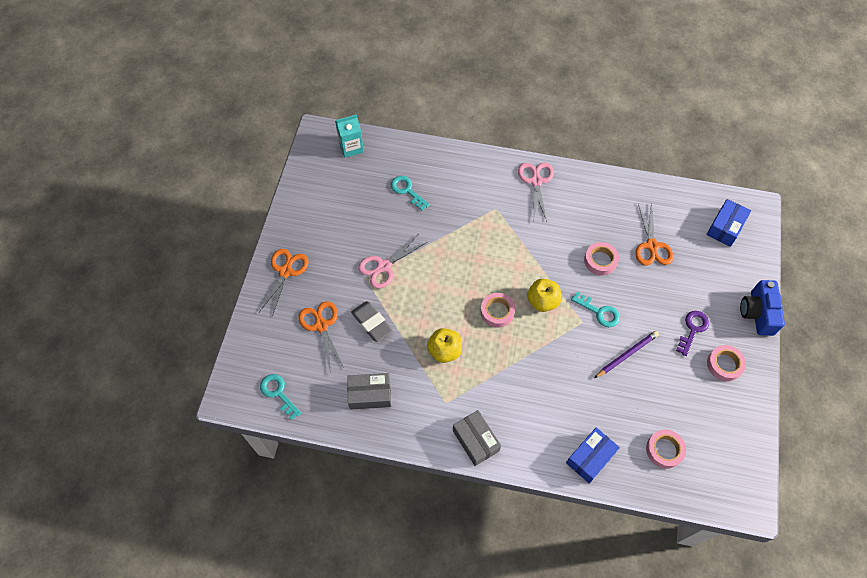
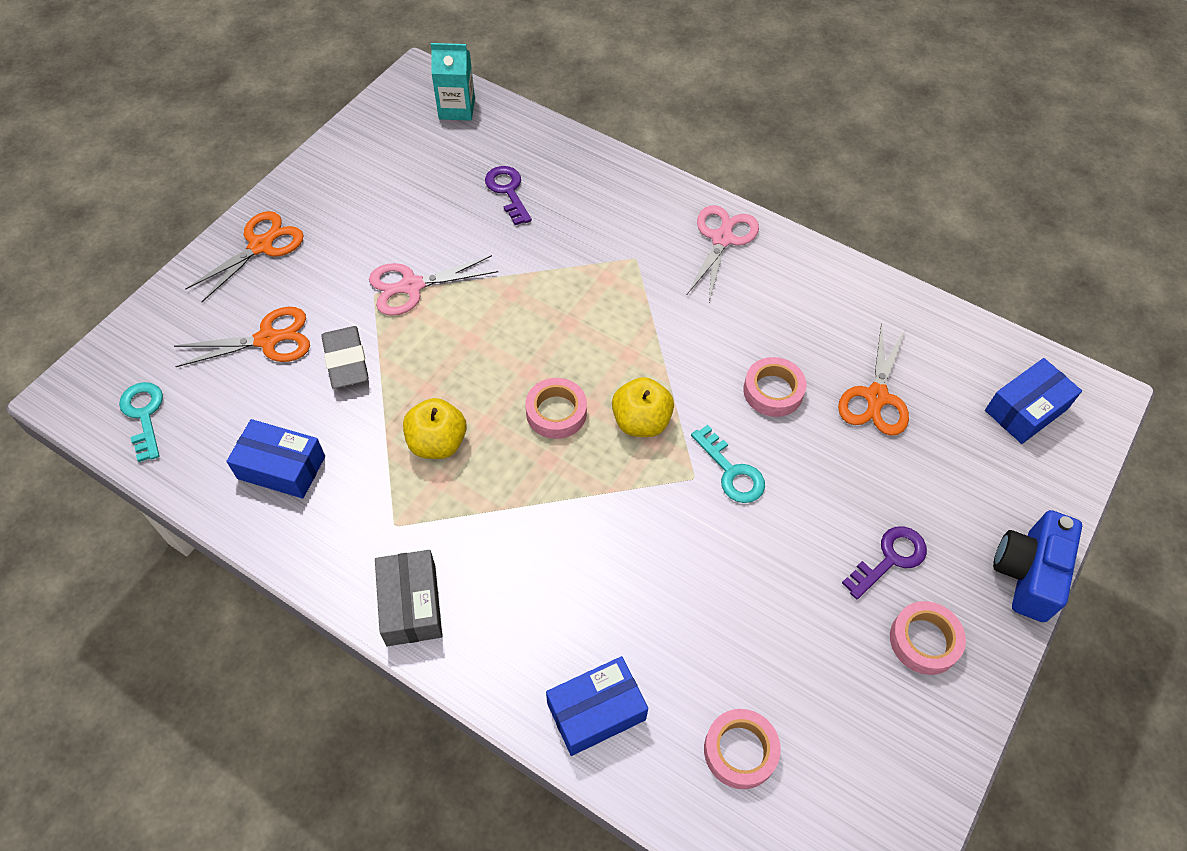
camera: 20 degrees right, 5 degrees down
(321, 326) = (267, 339): orange scissors -> orange scissors turned 75 degrees clockwise
(370, 394) = (281, 467): grey box -> blue box
(407, 191) = (508, 191): turquoise key -> purple key
(626, 355) = (747, 559): purple pencil -> none

